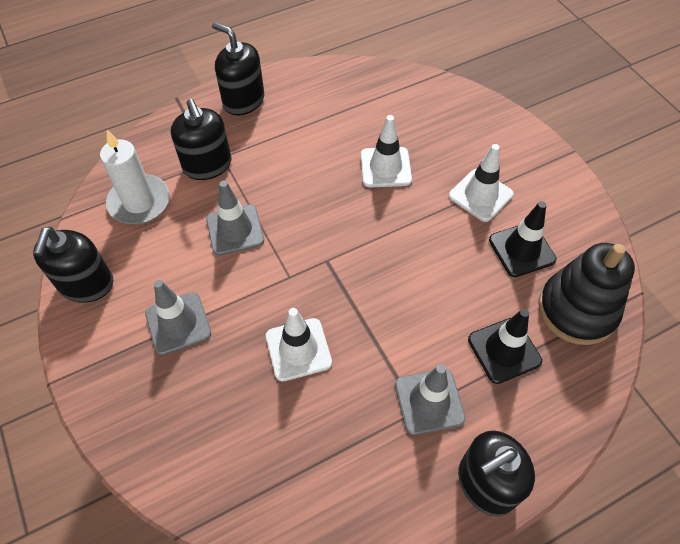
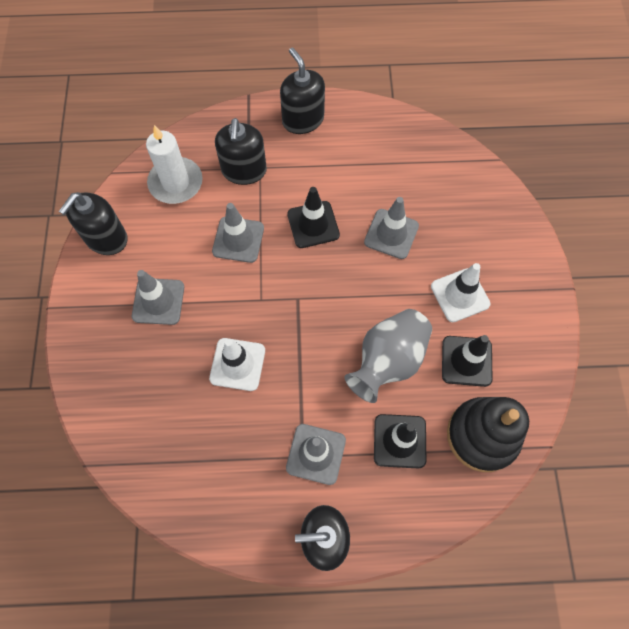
camera: 25 degrees right, 10 degrees up
(304, 187) = (313, 224): none -> black traffic cone
(385, 167) = (391, 234): white traffic cone -> grey traffic cone
(449, 281) = (388, 361): none -> grey vase

